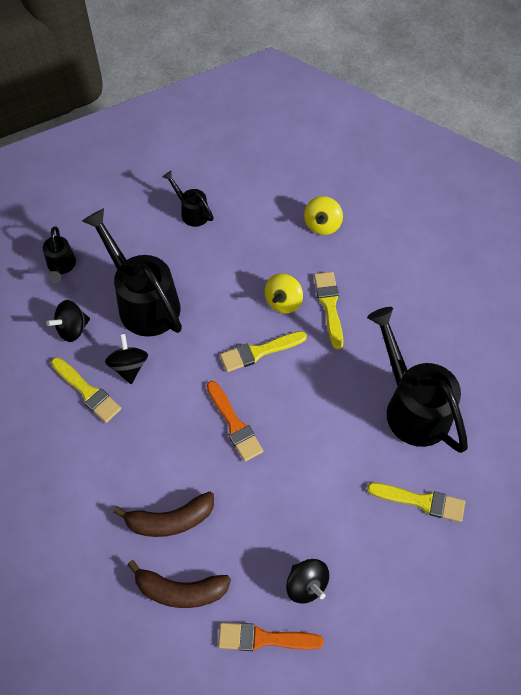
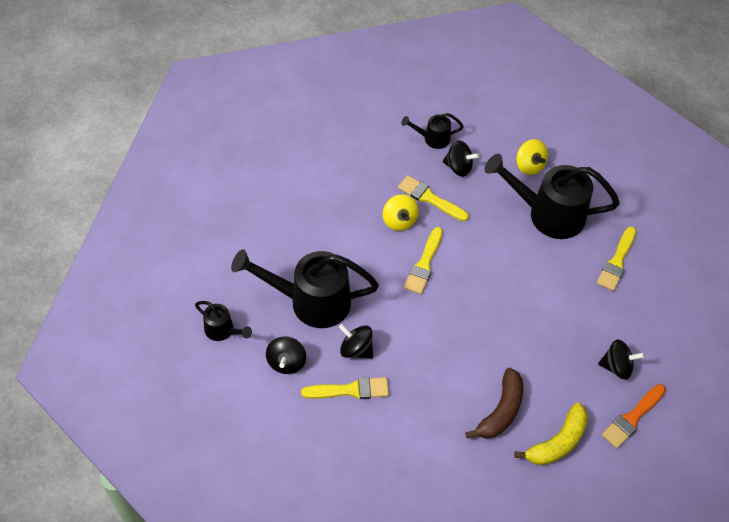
camera: 50 degrees left, 5 degrees down
(180, 590) = (557, 442): brown banana -> yellow banana
(192, 212) = (266, 216): black watering can -> black watering can (432, 138)
(234, 424) = (465, 320): orange brush -> none
(322, 224) = (362, 152): yellow spinning top -> yellow spinning top (529, 166)
(385, 302) = (458, 167): none -> black spinning top
(421, 501) = (616, 262): yellow brush -> yellow brush turned 150 degrees clockwise

